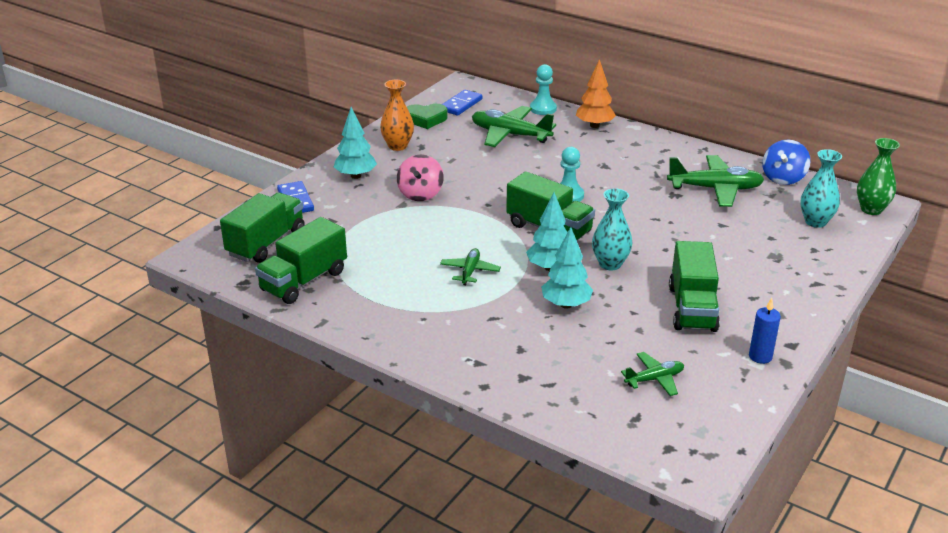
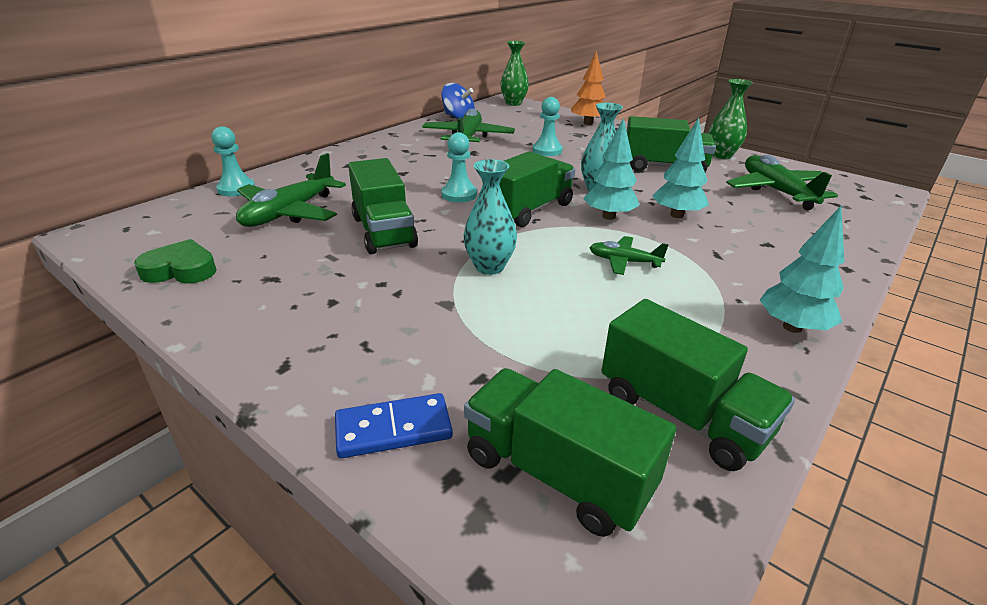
camera: 85 degrees left, 0 degrees up
(355, 176) = (332, 347): turquoise tree -> turquoise tree (792, 327)
(398, 146) = (252, 300): orange vase -> none
(420, 194) = (420, 286): pink spinning top -> none
(426, 119) = (181, 270): green heart -> green heart turned 90 degrees counterclockwise
(461, 105) = (162, 239): blue domino -> none
(491, 172) = (383, 231): none -> green truck
(594, 125) = (306, 168): orange tree -> orange tree (588, 123)
(654, 379) = (776, 191): green plane -> green plane, size x1.83
(704, 235) = (547, 150): none -> turquoise pawn
(760, 356) = (721, 155): blue candle -> green vase
(815, 222) = (529, 118): turquoise vase -> turquoise vase (489, 267)

